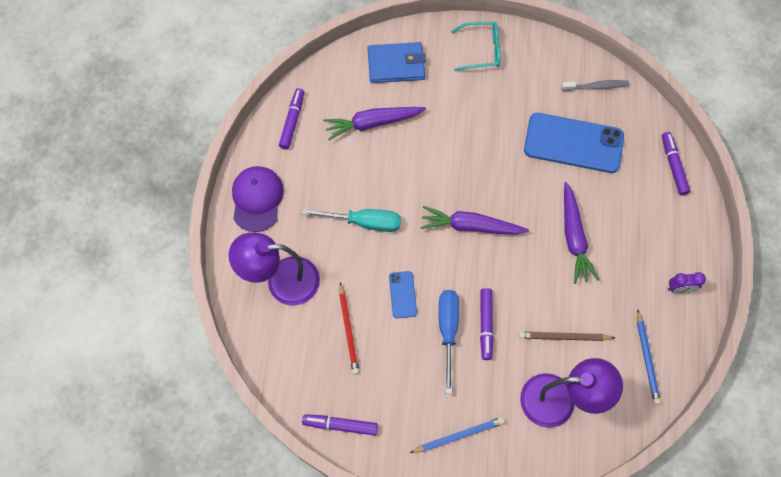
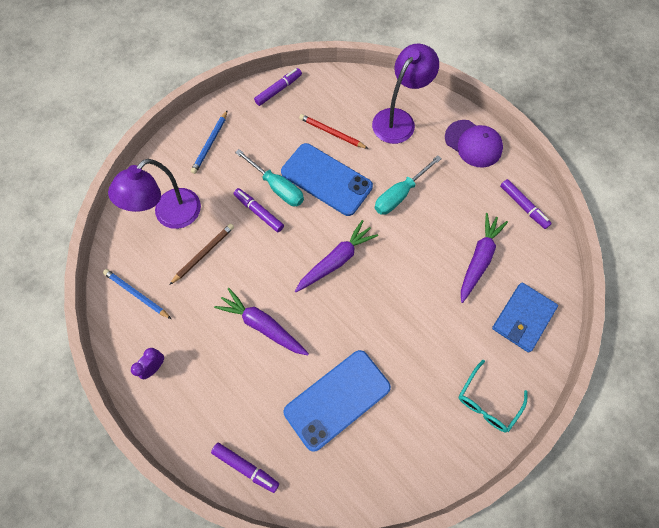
camera: 130 degrees right, 0 degrees up
(402, 294) = (326, 179): blue phone -> blue phone, size x2.16
(448, 330) = (277, 187): blue screwdriver -> turquoise screwdriver
(596, 86) = (373, 473): grey toothbrush -> none

